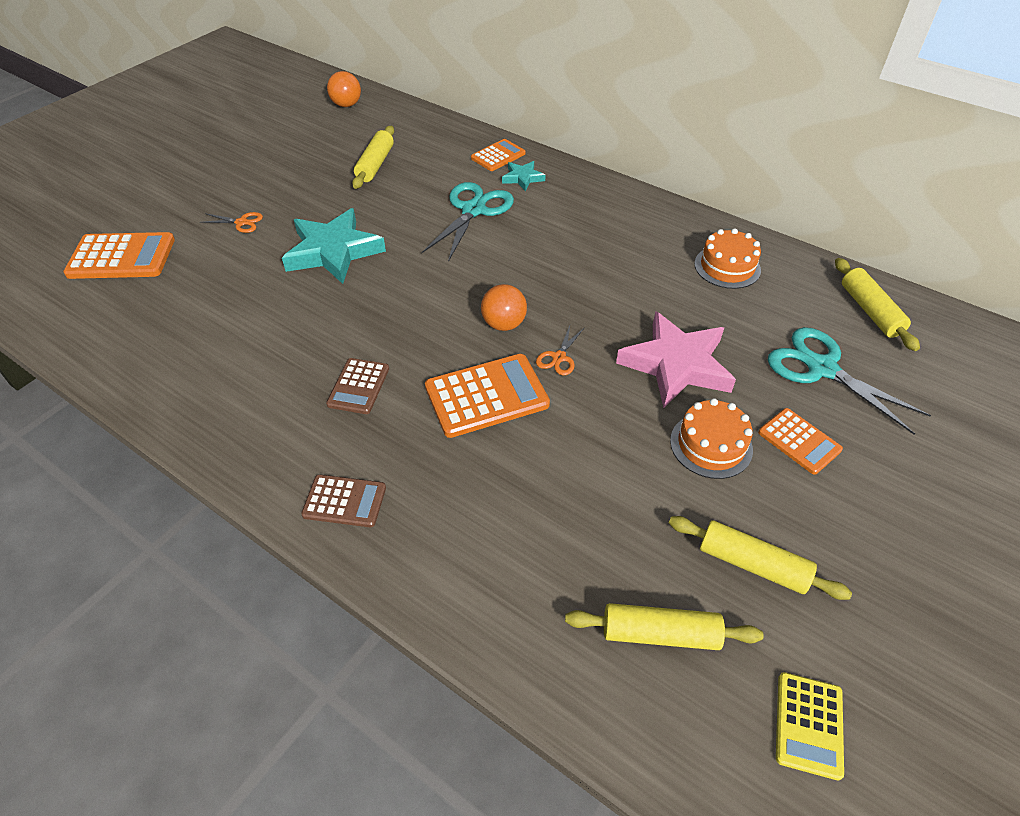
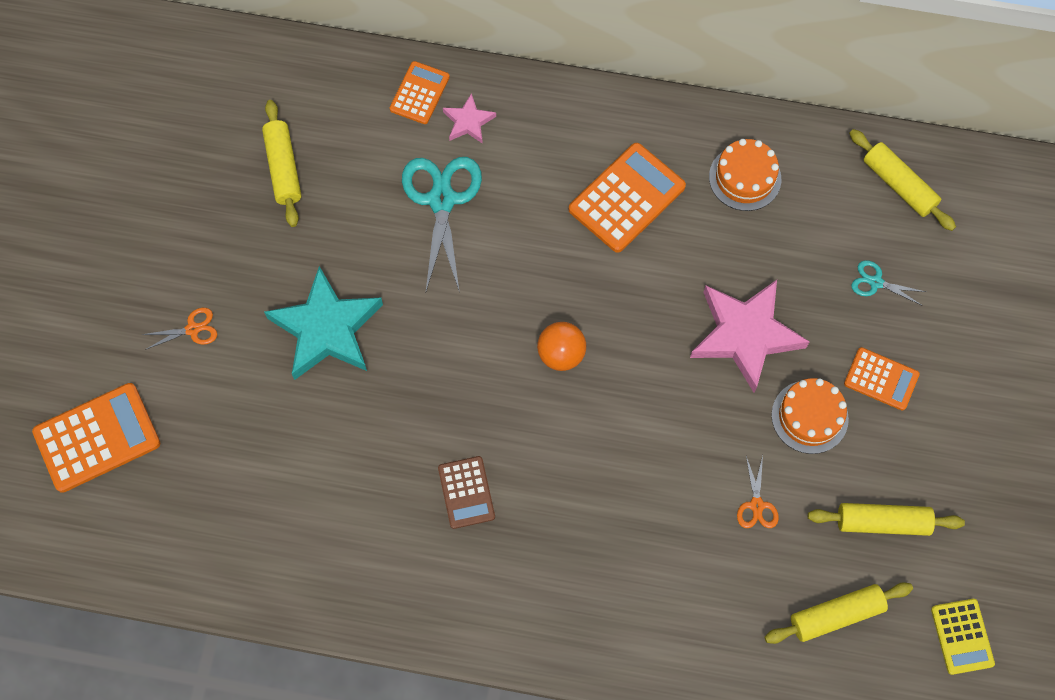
camera: 25 degrees left, 20 degrees up
(344, 501) = (530, 616): brown calculator -> none
(346, 105) = (174, 68): orange ball -> none
(486, 396) = (591, 450): orange calculator -> orange calculator (627, 198)
(523, 178) = (468, 122): turquoise star -> pink star
(559, 357) = (634, 374): orange scissors -> orange scissors (756, 505)
(821, 368) = (875, 282): turquoise scissors -> turquoise scissors, size x0.48

